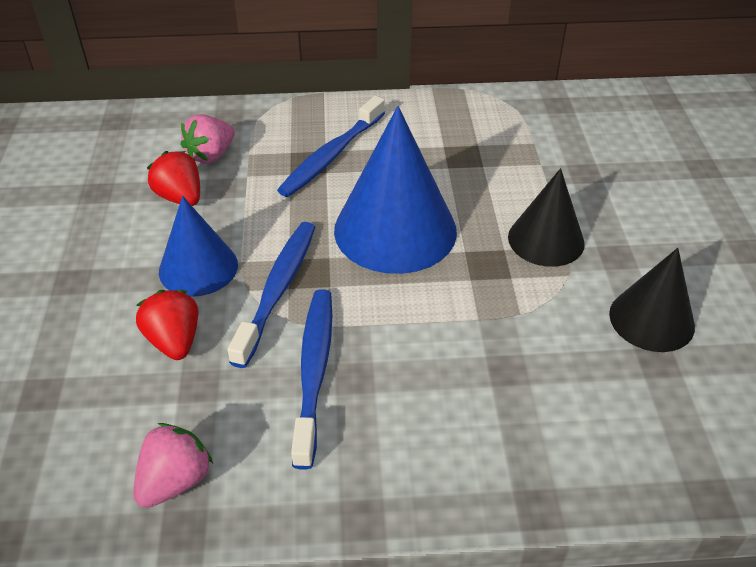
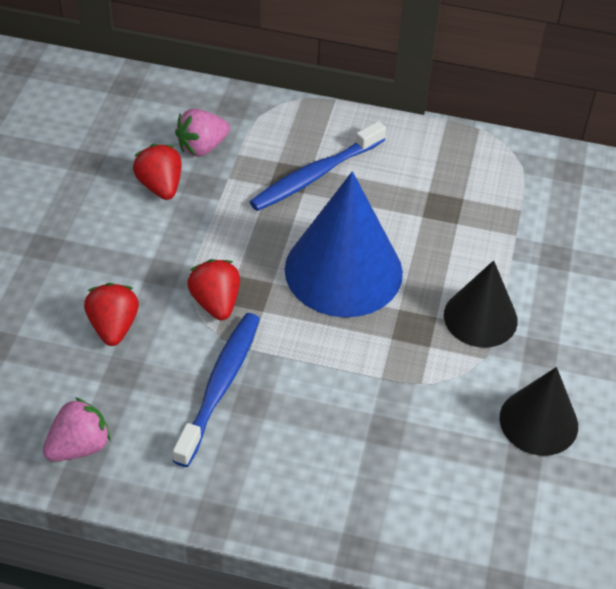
camera: 15 degrees right, 5 degrees up
(198, 268) = (154, 262): blue cone -> none
(277, 290) = (216, 302): blue toothbrush -> red strawberry

